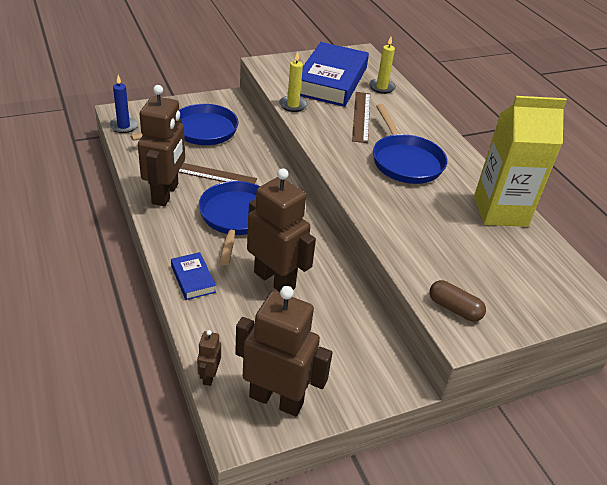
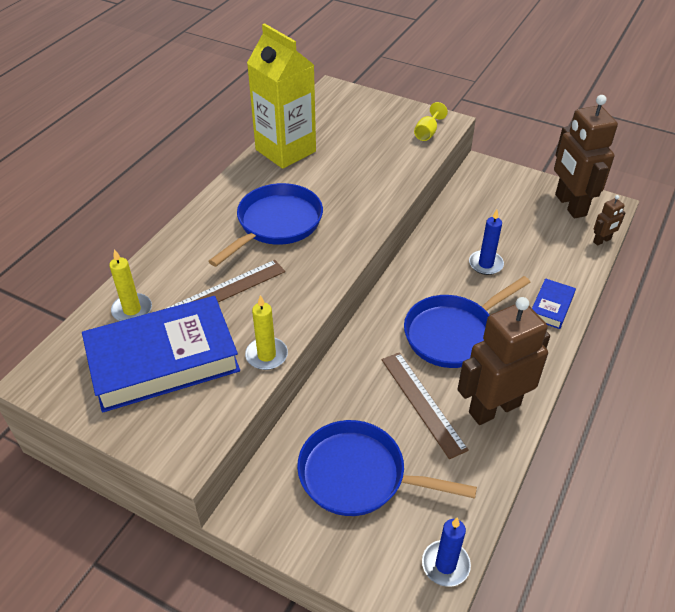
camera: 125 degrees left, 5 degrees up
(275, 280) = (485, 264): brown robot -> blue candle
(454, 308) = (427, 133): brown capsule -> yellow goblet

